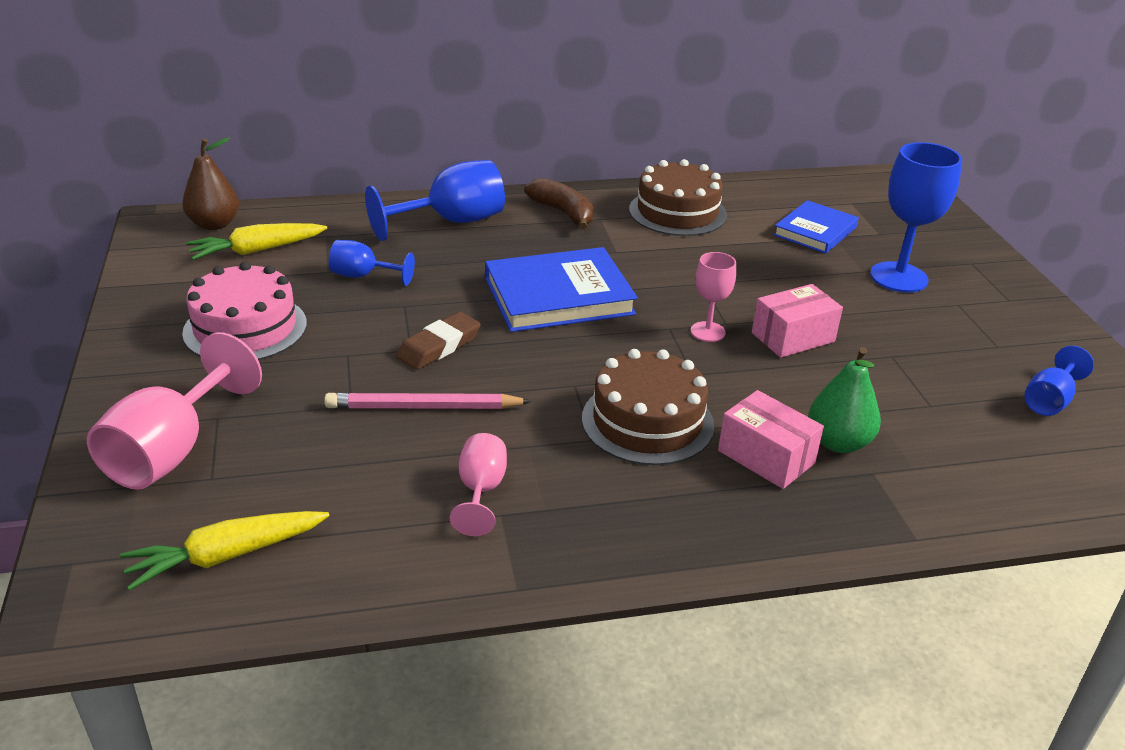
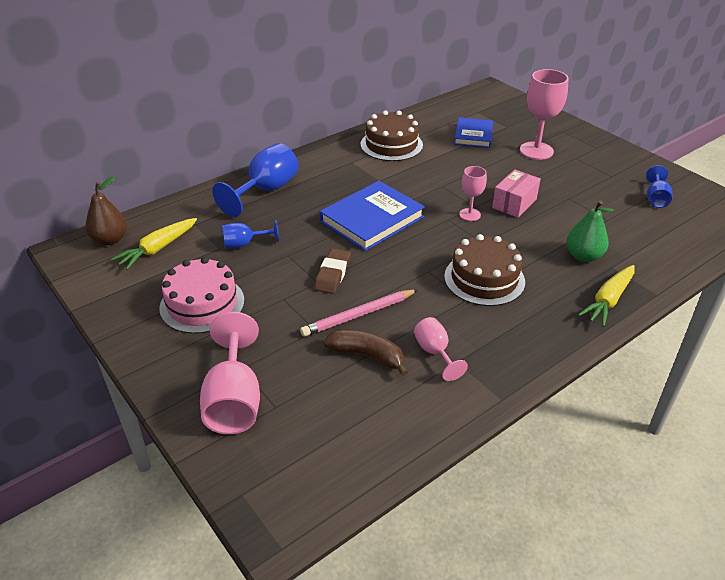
camera: 25 degrees left, 5 degrees up
(226, 556) = (331, 449): yellow carrot -> yellow carrot (608, 301)
(563, 213) = (327, 164): brown banana -> brown banana (367, 355)
(766, 457) = (557, 277): pink box -> none
(898, 277) = (536, 151): blue goblet -> pink goblet

